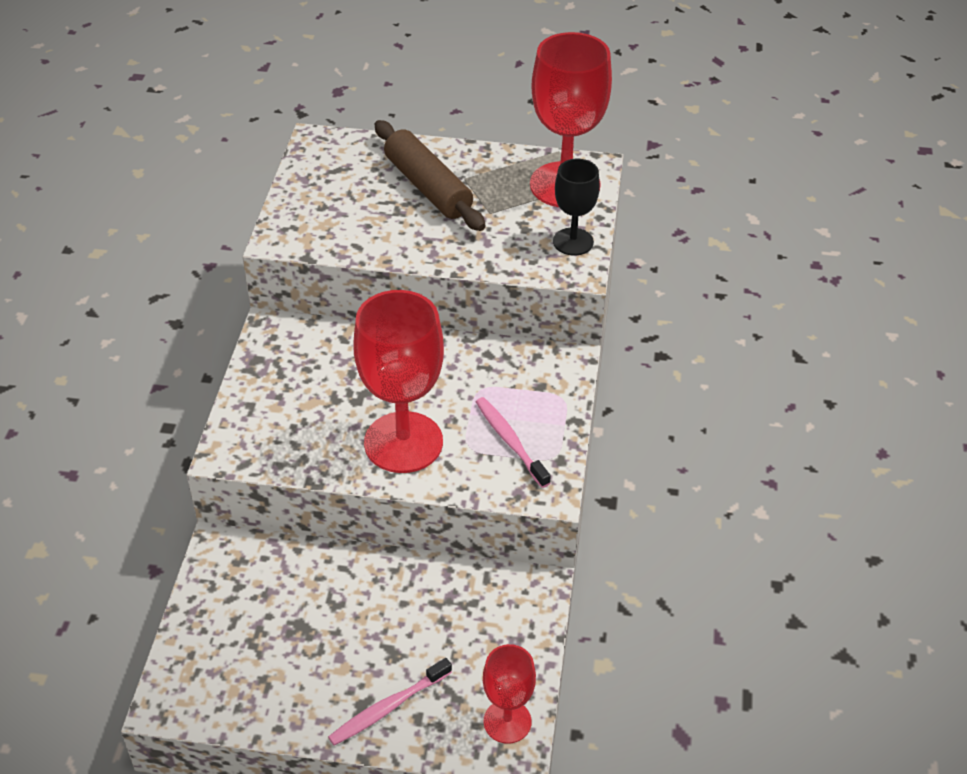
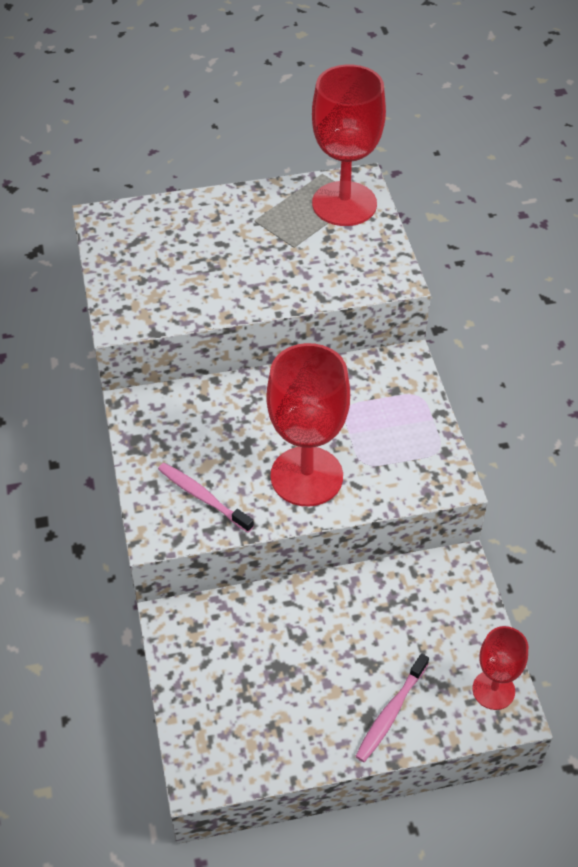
camera: 20 degrees left, 5 degrees up
(428, 187) = (227, 237): brown rolling pin -> none
(510, 441) = (396, 448): pink toothbrush -> pink toothbrush (203, 497)
(573, 242) = (379, 254): black goblet -> none

